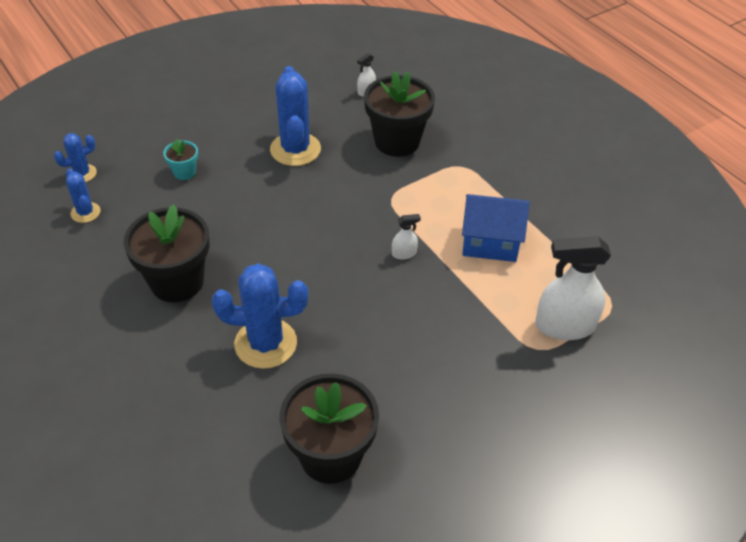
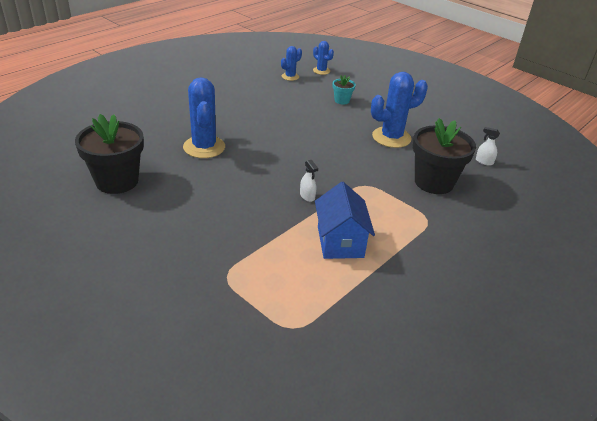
camera: 75 degrees right, 10 degrees down
(177, 282) = (246, 111): black flower pot -> none
(564, 326) = (256, 293): white spray bottle -> none

